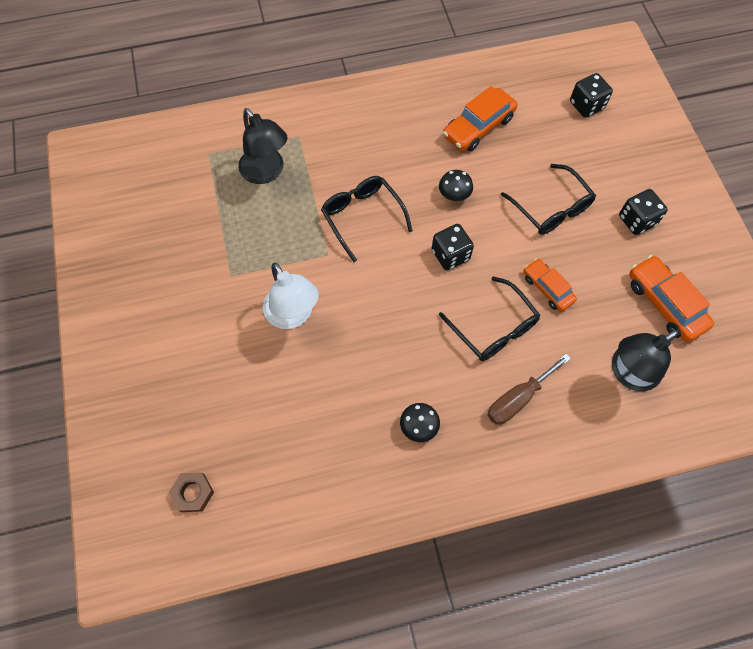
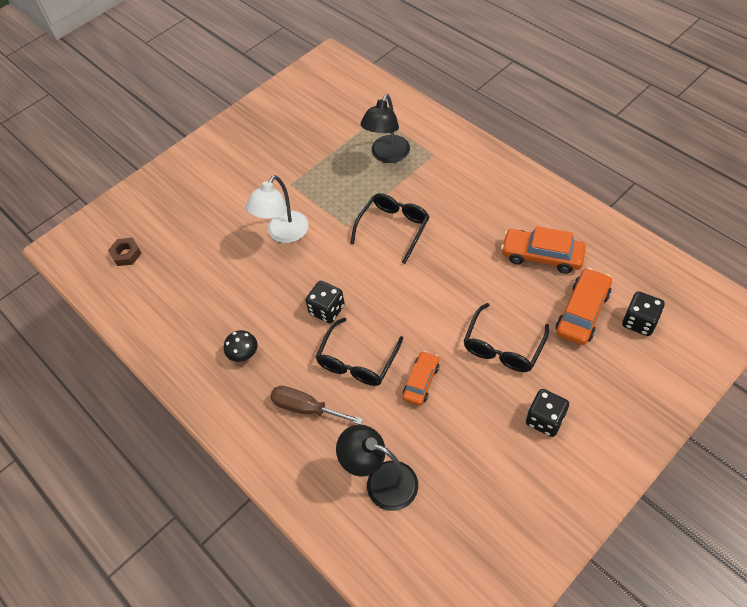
camera: 65 degrees right, 10 degrees down
(450, 255) = (402, 299): black dice -> black dice (327, 310)
(454, 195) = (460, 274): black mushroom -> none
(665, 303) = (473, 481): orange car -> orange car (582, 312)

